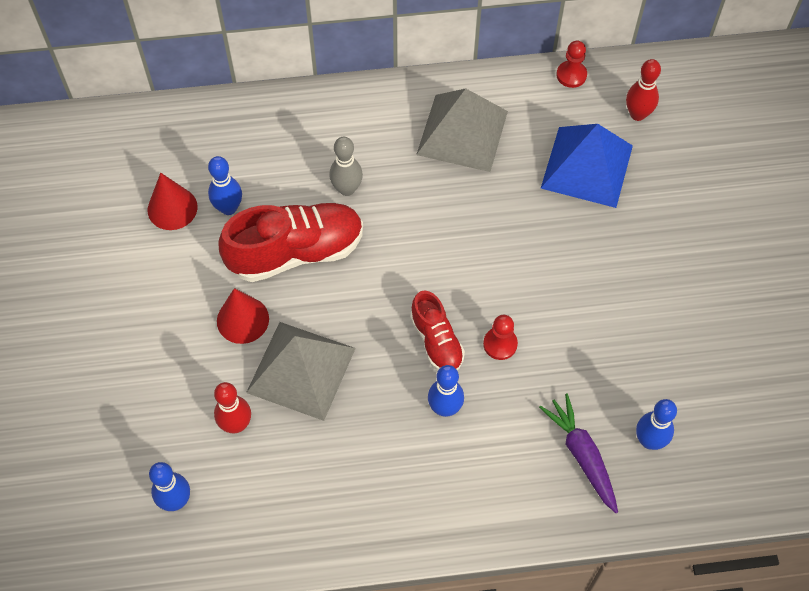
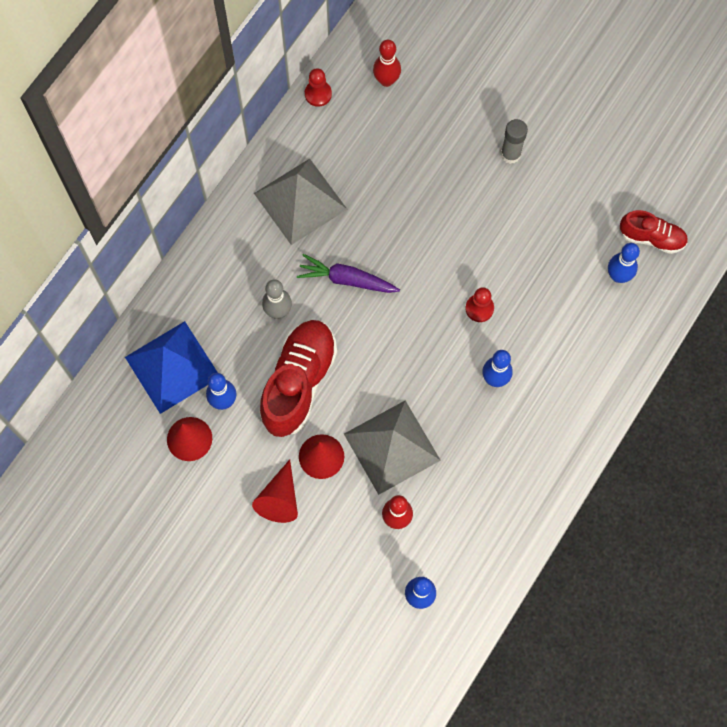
camera: 50 degrees left, 10 degrees up
(175, 316) = (279, 499): none -> red cone
(436, 341) = (444, 346): red shoe -> red shoe (652, 238)
(581, 455) = (594, 323): purple carrot -> purple carrot (346, 279)
(587, 166) = (398, 146): blue pyramid -> blue pyramid (172, 367)
(672, 259) = (510, 154): none -> grey glue stick

